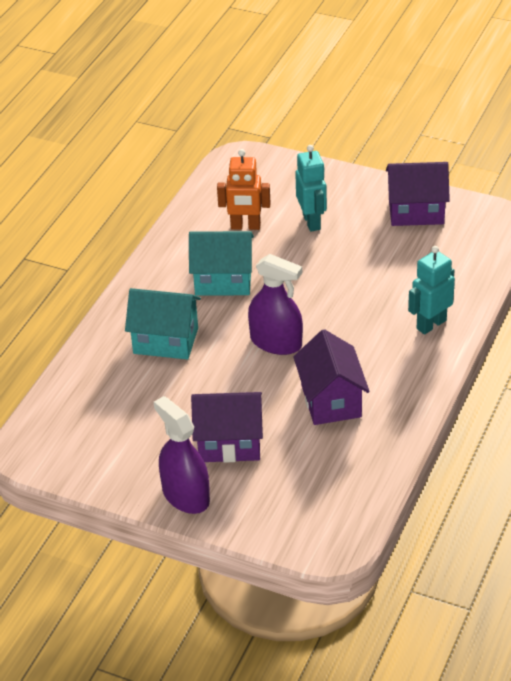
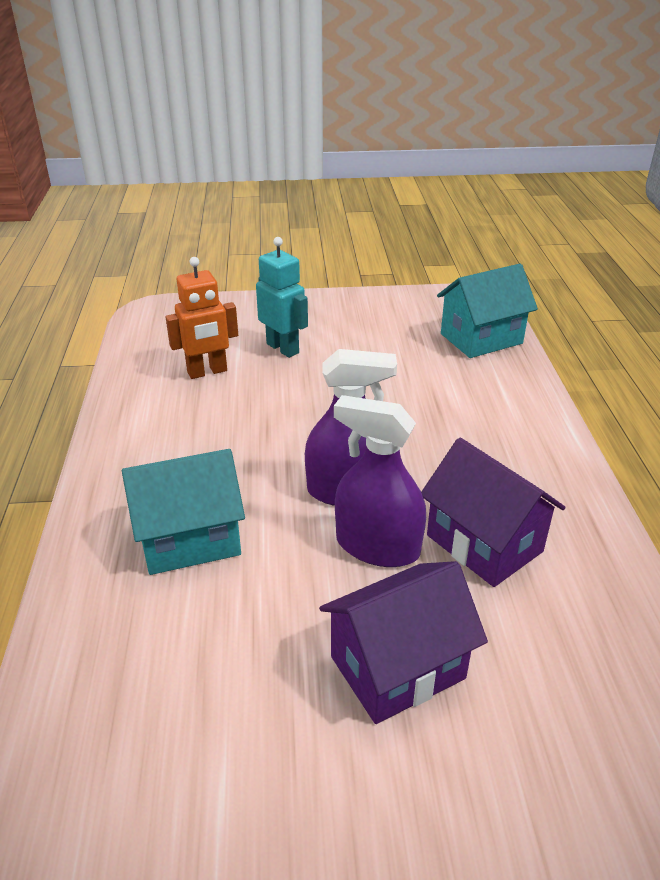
camera: 30 degrees left, 5 degrees down
(185, 496) = (399, 807): purple spray bottle -> purple spray bottle (377, 546)
(223, 281) = (221, 437): turquoise house -> turquoise house (481, 339)
(416, 211) = (386, 313): purple house -> none
(431, 324) = (510, 412): turquoise robot -> none

